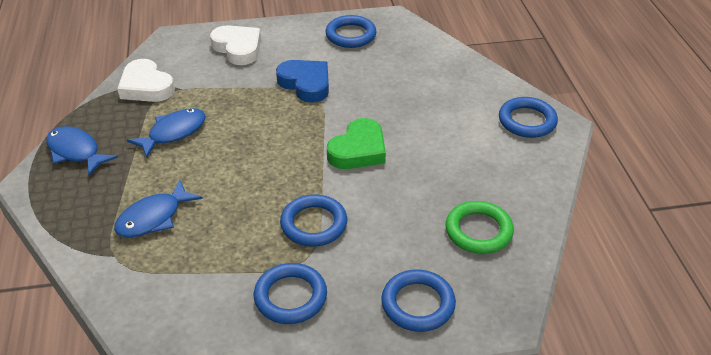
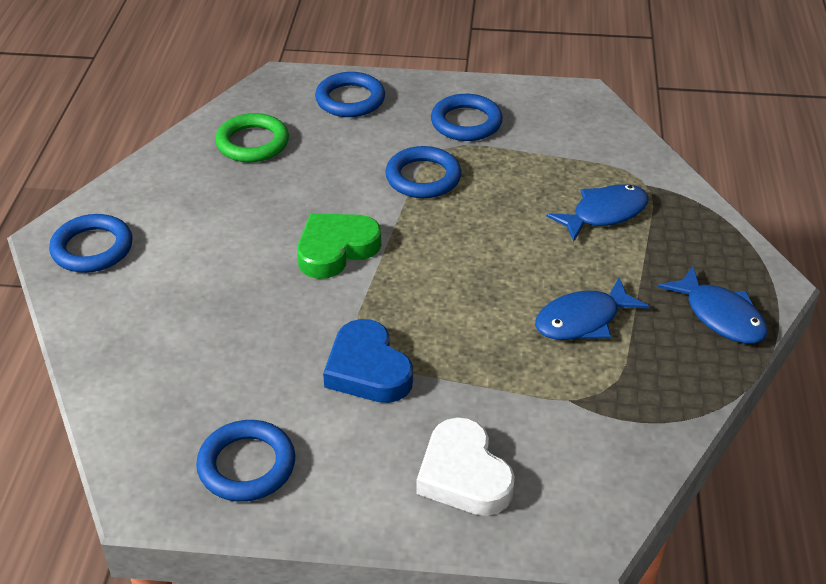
camera: 165 degrees left, 0 degrees up
(146, 86) = (630, 415): white heart -> none

